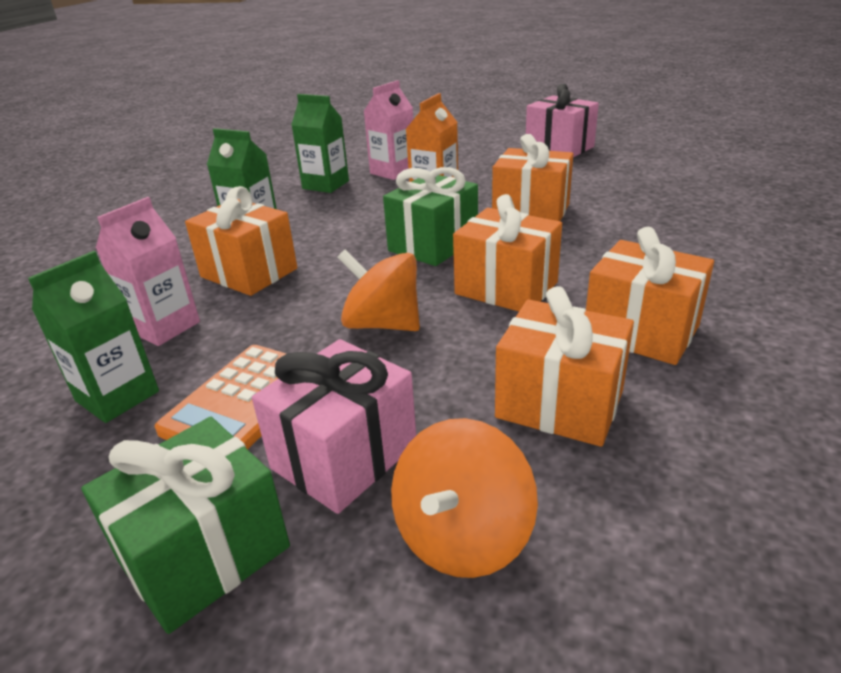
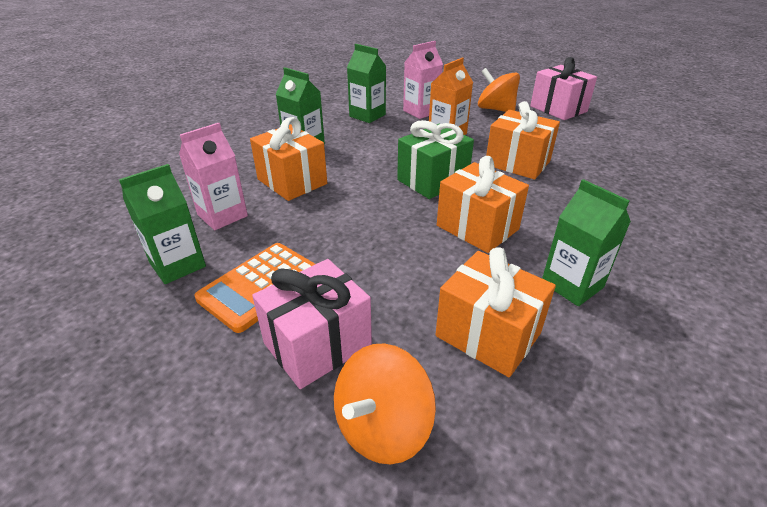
camera: 10 degrees right, 5 degrees up
(204, 554) = (203, 399): green gift -> none
(382, 324) = (375, 241): orange spinning top -> orange spinning top (495, 109)
(641, 332) = (572, 285): orange gift -> green carton

